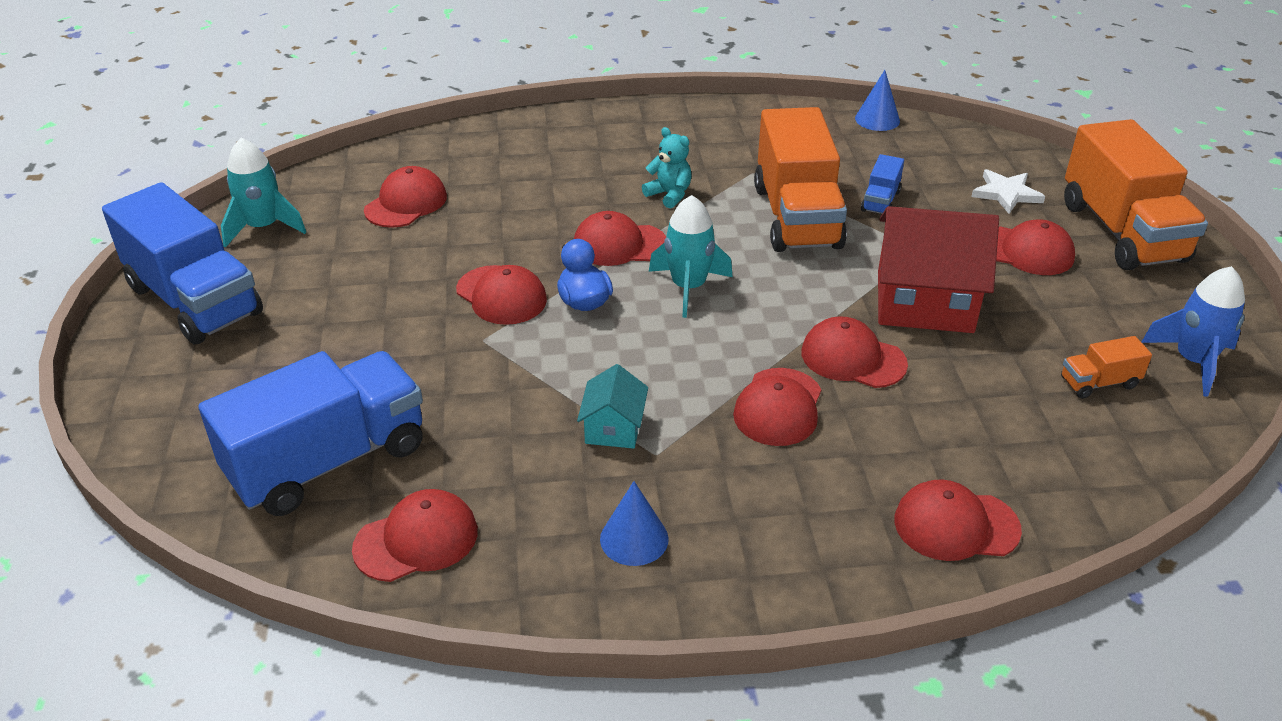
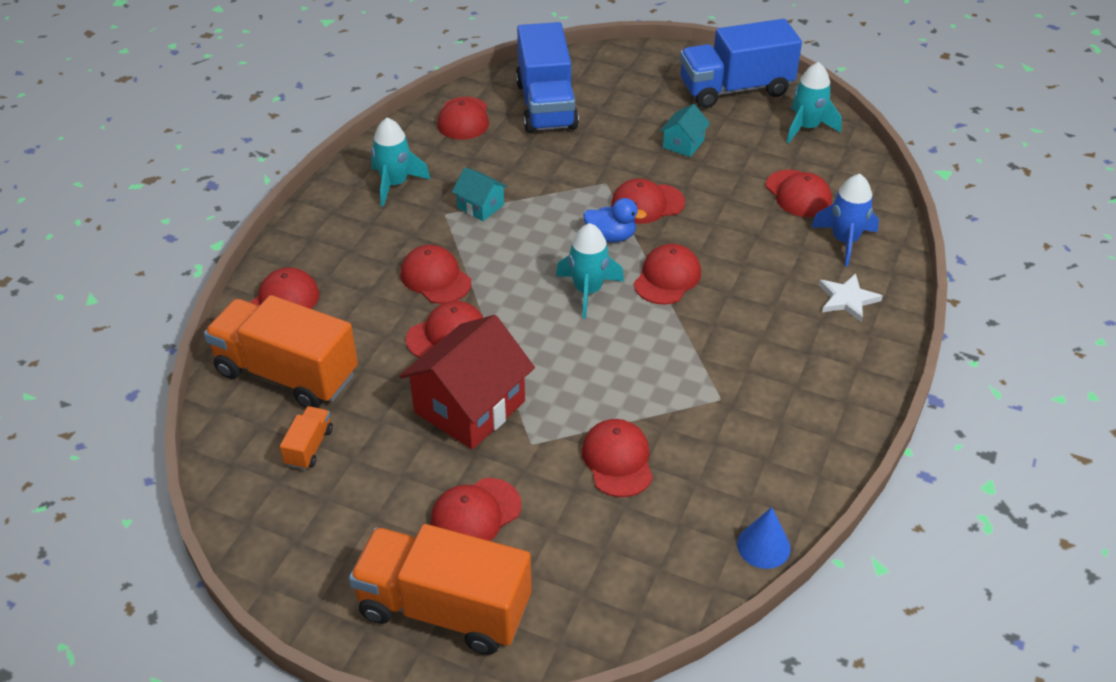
camera: 120 degrees right, 5 degrees up
(354, 305) = (683, 144): none -> turquoise house
(634, 539) = (395, 184): blue cone -> turquoise rocket
(669, 195) = (719, 332): turquoise teddy bear -> none
(796, 217) = (633, 392): orange truck -> orange truck (287, 373)
(880, 201) = (617, 460): blue truck -> red cap
(1006, 194) = (564, 562): white star -> white star (847, 299)
(1192, 361) = (274, 521): blue rocket -> blue rocket (845, 241)

